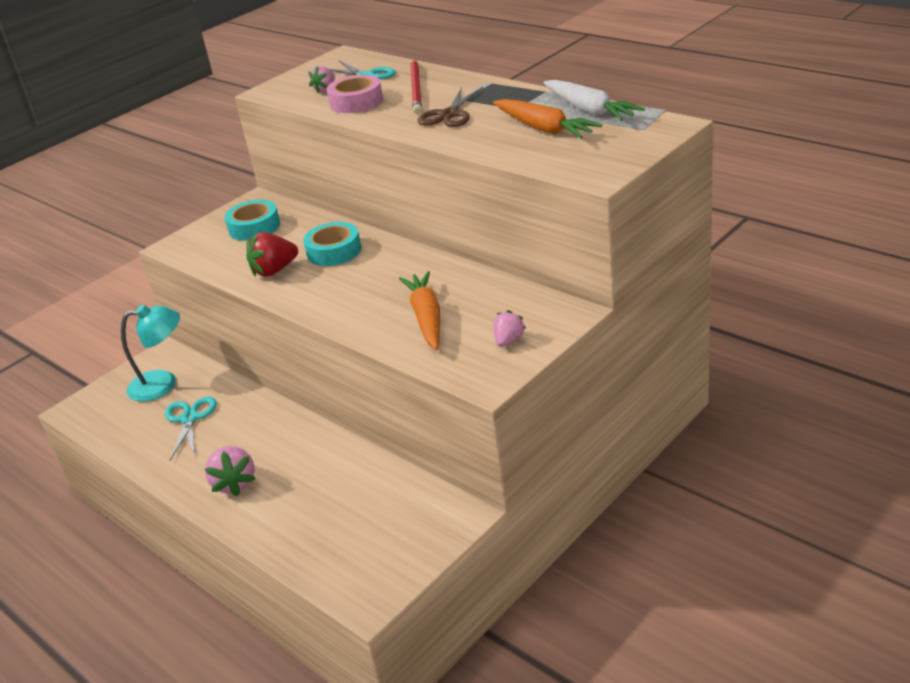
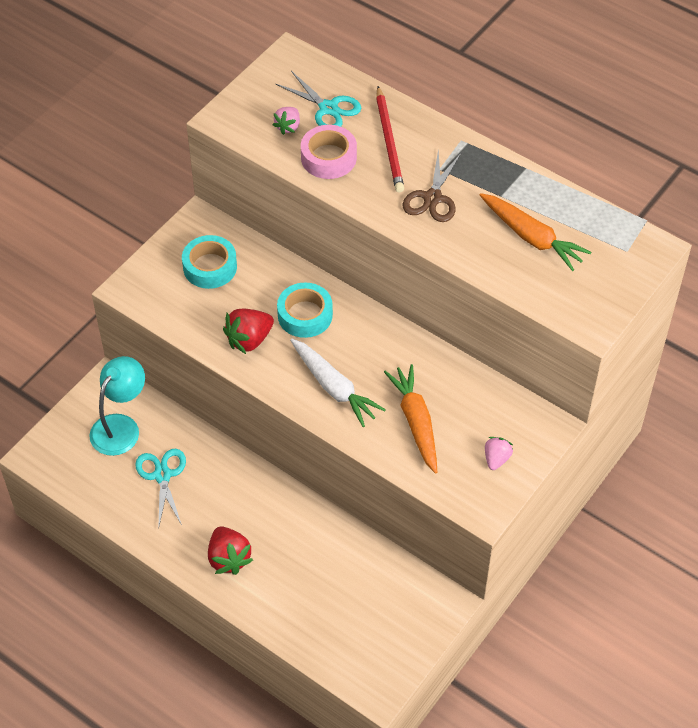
camera: 10 degrees left, 20 degrees up
(163, 384) = (121, 426): turquoise lamp -> turquoise lamp turned 45 degrees counterclockwise
(234, 483) = (229, 558): pink strawberry -> red strawberry
(589, 110) = (573, 210): white carrot -> white carrot (334, 387)

